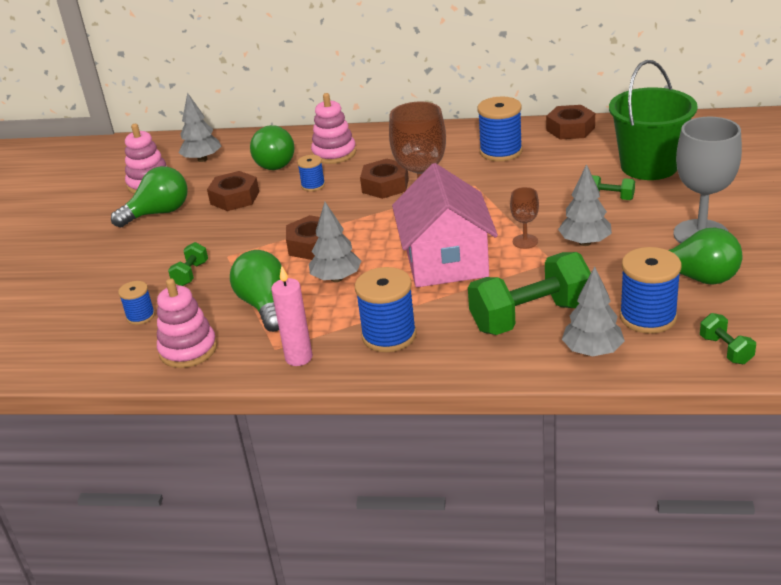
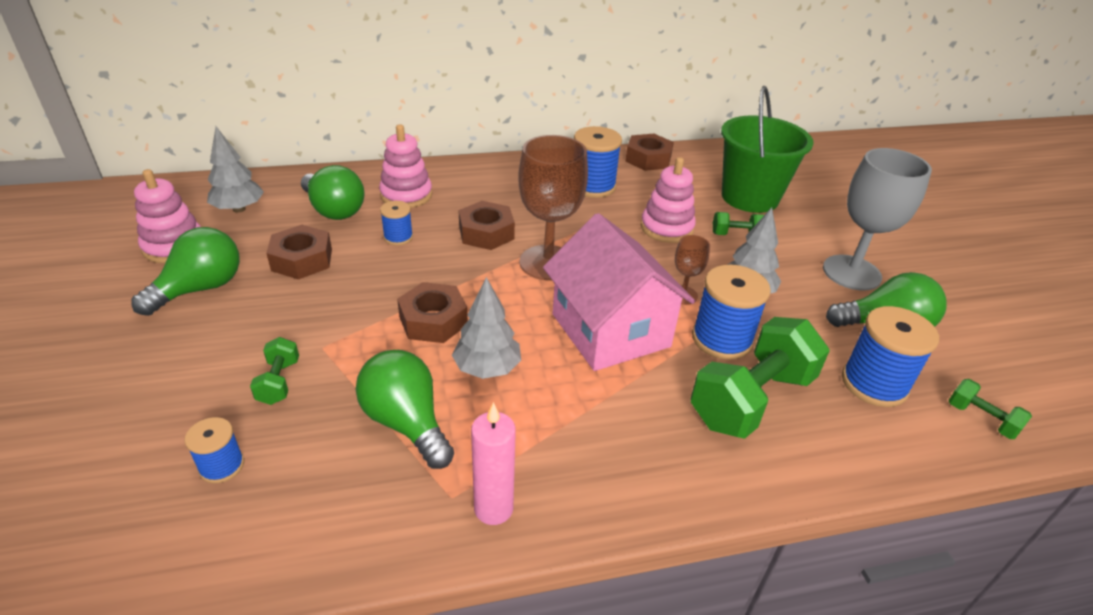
camera: 25 degrees left, 5 degrees up
(188, 350) = (319, 519): pink stacking toy -> pink stacking toy (666, 228)
(389, 335) = (598, 451): blue spool -> blue spool (721, 339)
(592, 351) = (850, 442): grey tree -> none

